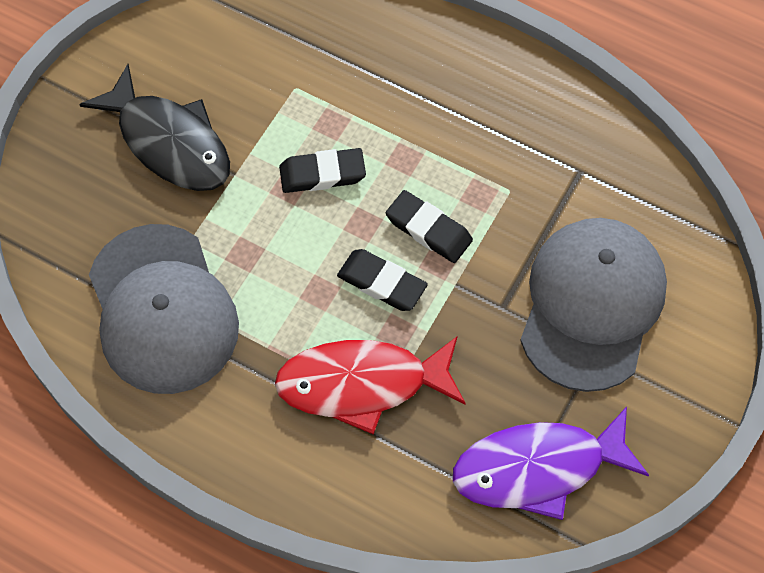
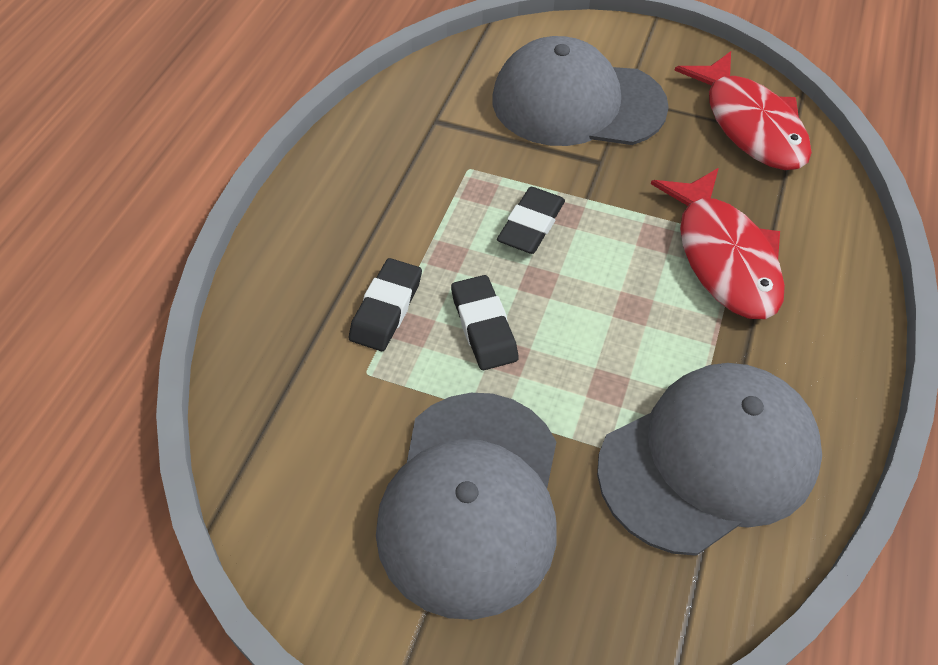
camera: 100 degrees left, 10 degrees down
(169, 142) = (471, 501): black fish -> grey cap
(382, 283) = (605, 255): black eraser -> black eraser (386, 309)
(538, 468) = (750, 125): purple fish -> red fish

